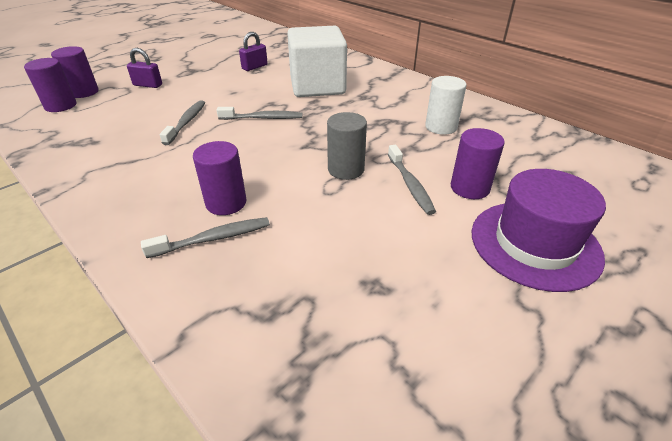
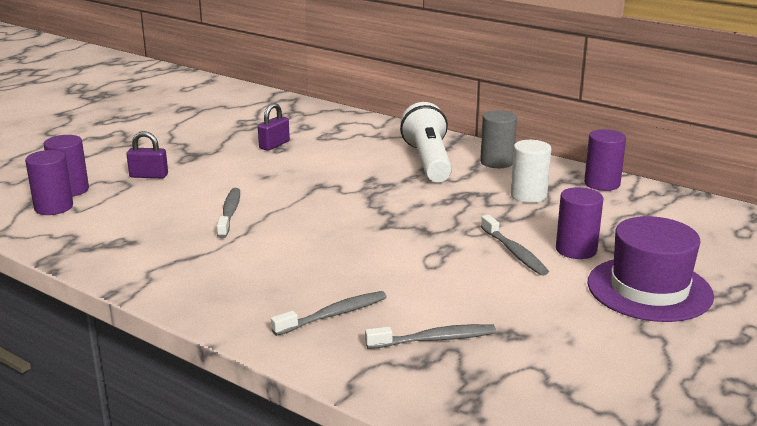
camera: 10 degrees left, 15 degrees down
(226, 203) = (327, 285): purple cylinder -> purple cylinder (602, 184)
(263, 118) = (320, 202): grey toothbrush -> grey toothbrush (434, 339)
(317, 86) = (366, 162): white cube -> none
(346, 169) = (440, 244): grey cylinder -> grey cylinder (497, 162)
(367, 89) = (428, 161): none -> white flashlight

